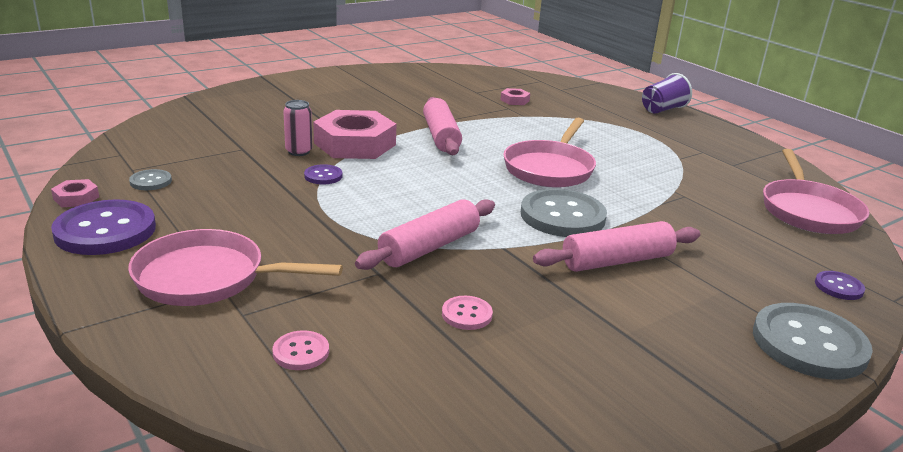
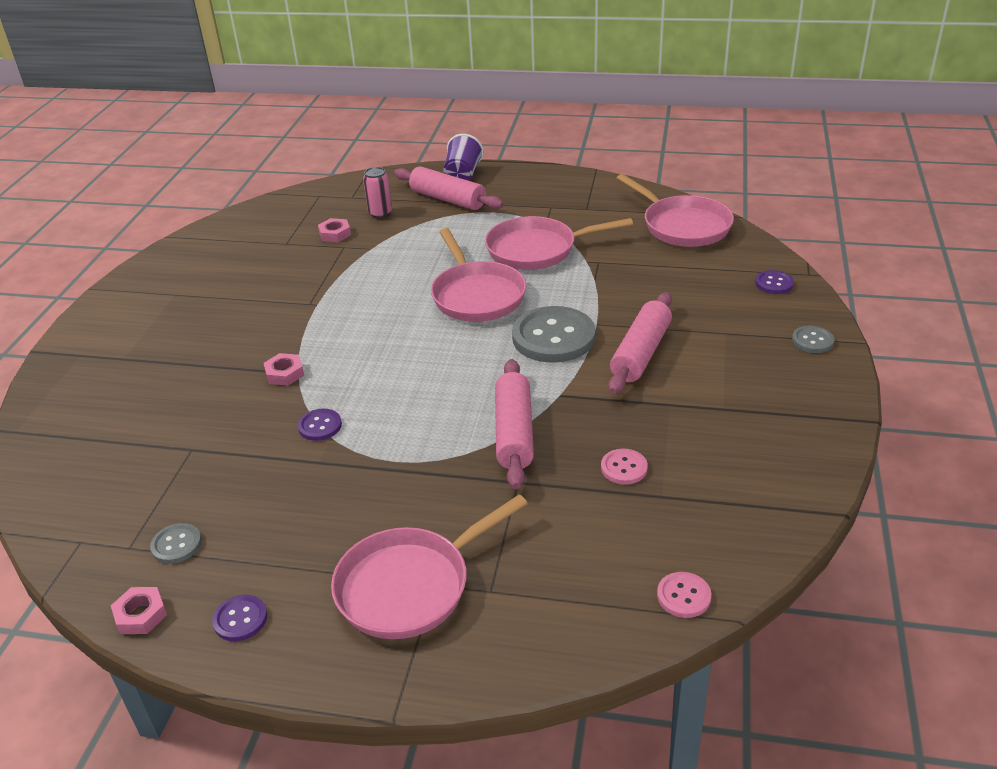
camera: 40 degrees left, 10 degrees up
(105, 230) = (240, 619): purple button -> purple button, size x0.47
(299, 151) = (250, 416): pink can -> pink can (380, 213)
(301, 352) = (578, 582): pink button -> pink button (683, 596)
(355, 144) = (285, 373): pink nut -> pink nut, size x0.43
(441, 136) = (342, 316): pink rolling pin -> pink rolling pin (448, 199)
(645, 167) = (537, 250): none -> pink pan
(809, 344) = (812, 341): grey button -> grey button, size x0.47

